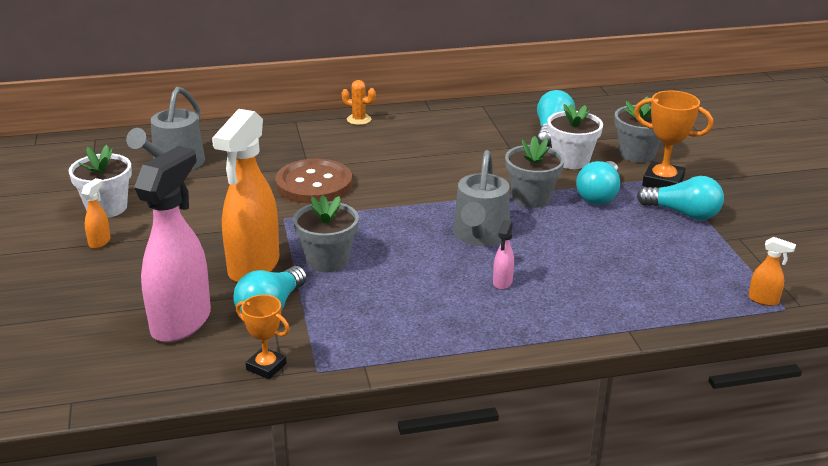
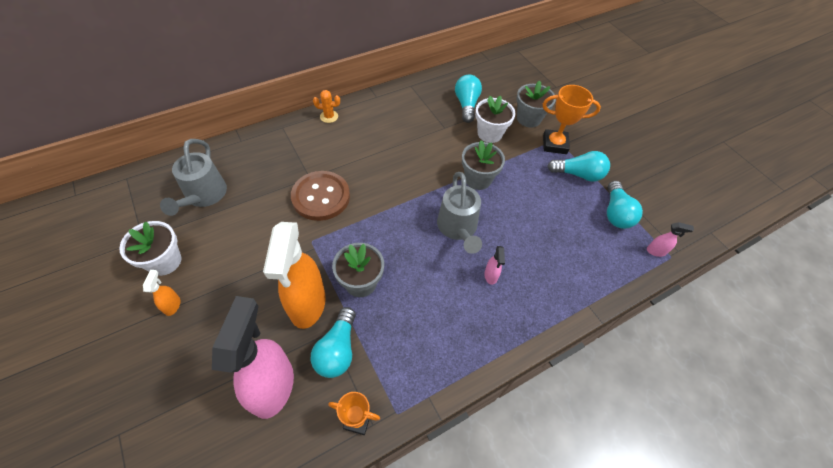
camera: 20 degrees left, 25 degrees up
(599, 195) = (520, 167): turquoise light bulb -> turquoise light bulb (615, 213)
(763, 300) = (656, 251): orange spray bottle -> pink spray bottle

